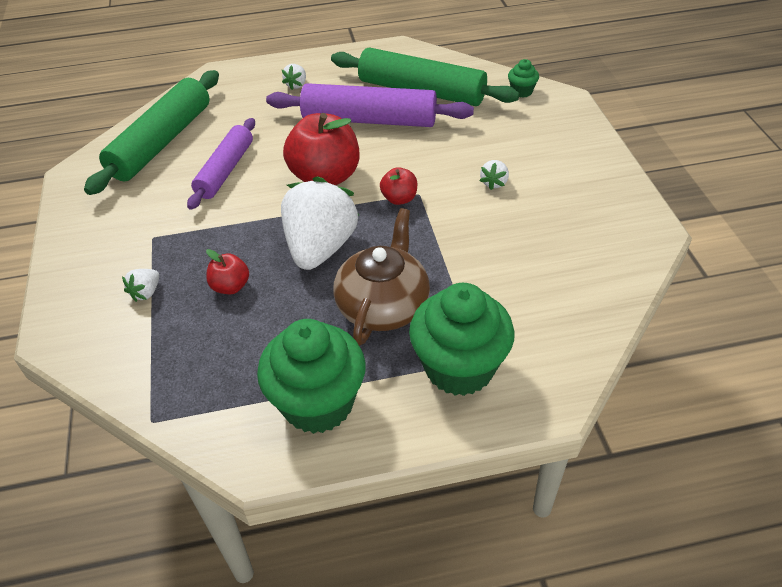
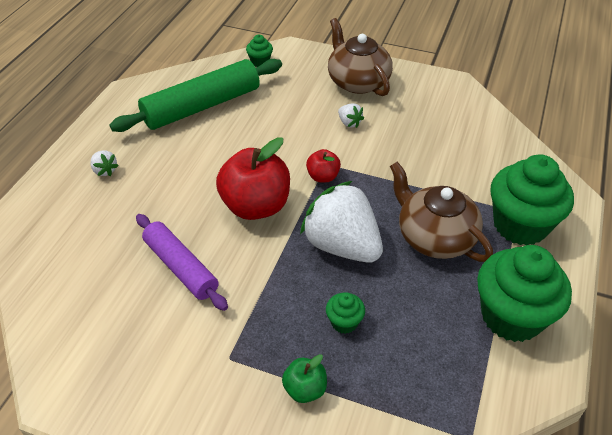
camera: 60 degrees left, 0 degrees up
(146, 292) = (305, 389): white strawberry -> green apple
(161, 142) = (83, 299): green rolling pin -> none
(230, 286) = (344, 322): red apple -> green cupcake
(369, 120) = (207, 149): purple rolling pin -> none
(566, 161) = (357, 82): none -> brown teapot

